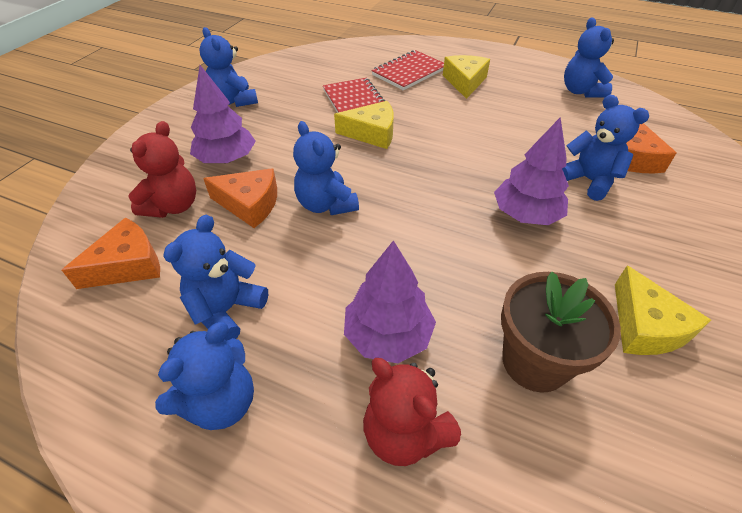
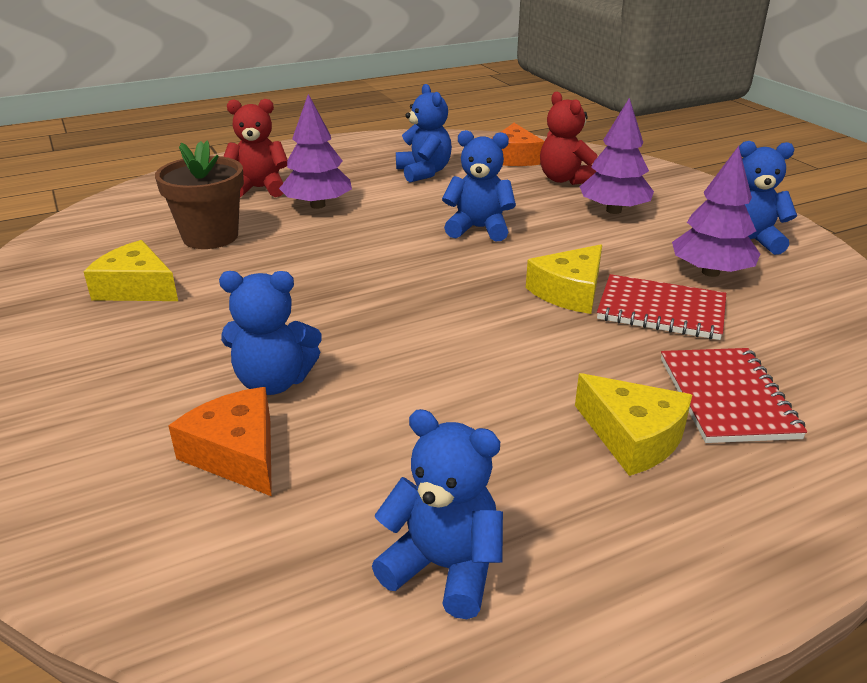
camera: 130 degrees right, 15 degrees down
(220, 402) = (363, 159): blue teddy bear -> none
(250, 204) = (526, 203): orange cheese -> none
(526, 214) = (308, 309): purple tree -> purple tree (710, 272)

